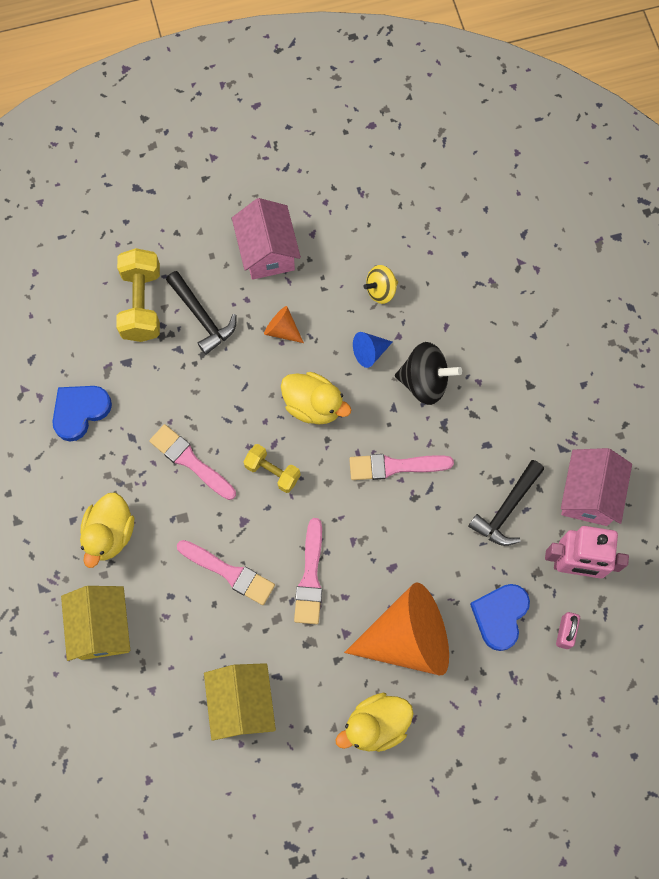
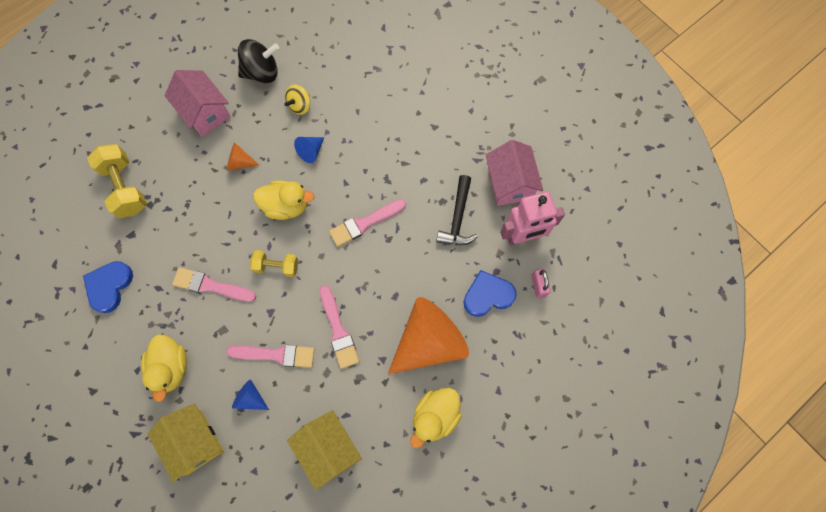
camera: 25 degrees left, 0 degrees up
(181, 608) = (250, 398): none -> blue cone
(202, 317) = (176, 178): black hammer -> none
(425, 382) = (359, 155): black spinning top -> black spinning top (262, 72)
(500, 616) = (488, 295): blue heart -> blue heart turned 75 degrees clockwise

